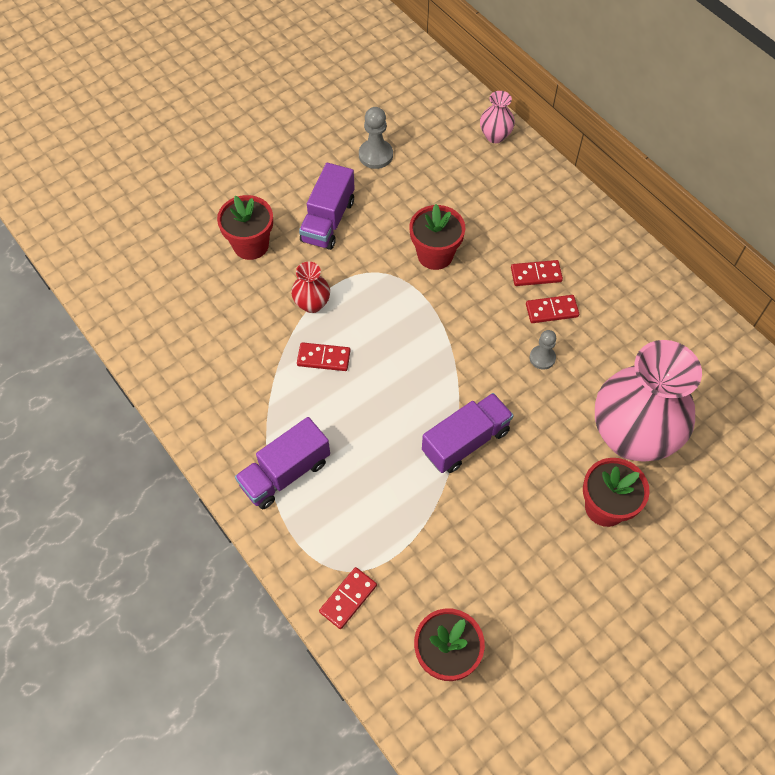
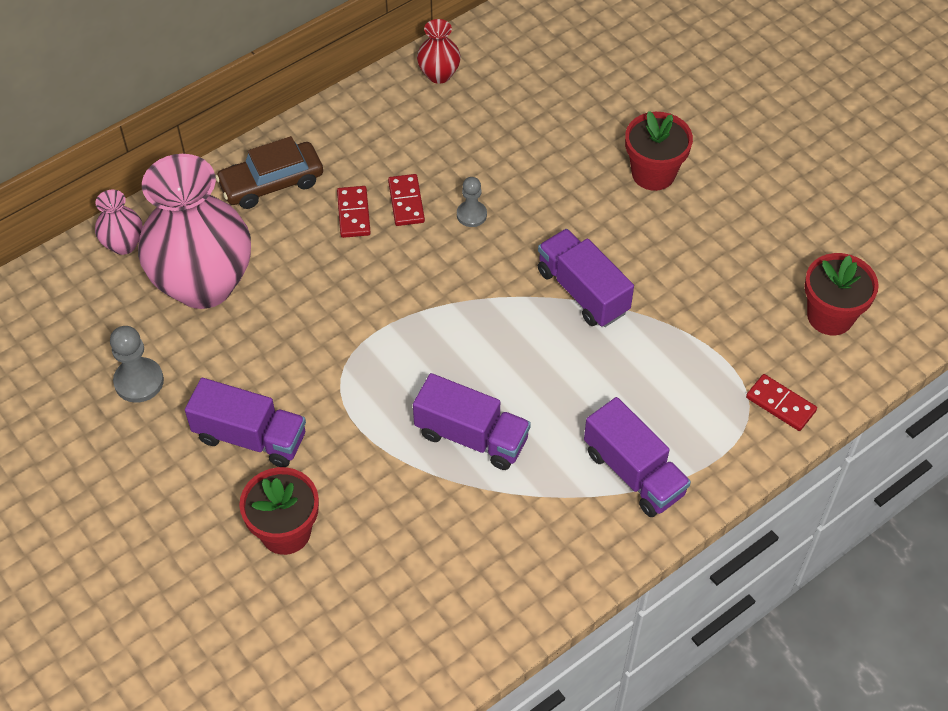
camera: 90 degrees left, 5 degrees down
(312, 304) = (388, 452): red vase -> red vase (439, 74)
(323, 358) = (471, 436): red domino -> purple truck
(435, 255) = (317, 315): red flower pot -> none
(562, 219) = (271, 183): none -> brown car
(631, 436) = (569, 144): pink vase -> pink vase (204, 284)

